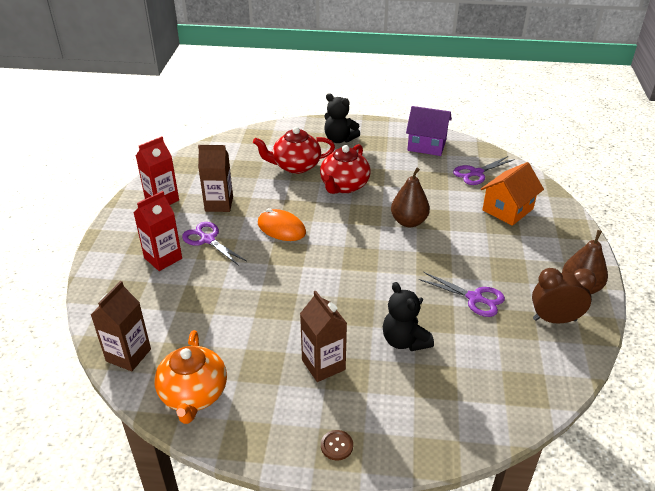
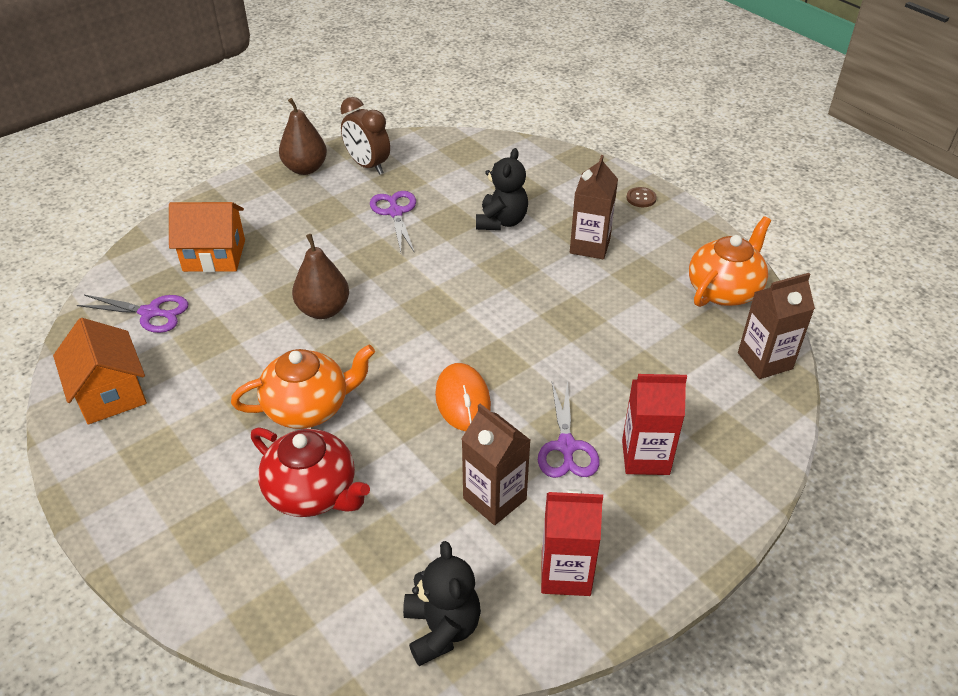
camera: 135 degrees left, 5 degrees up
(339, 139) = (180, 499): black teddy bear -> black teddy bear (442, 629)
(344, 186) = (308, 407): red teapot -> orange teapot
(427, 145) = (110, 393): purple house -> orange house

